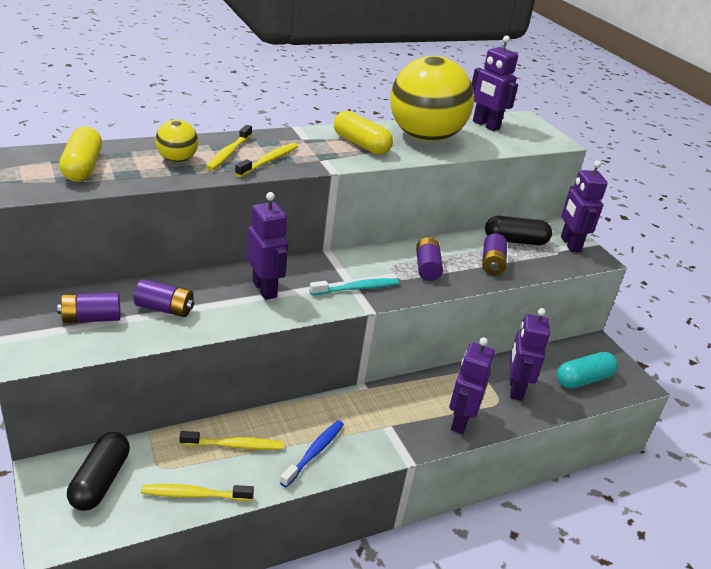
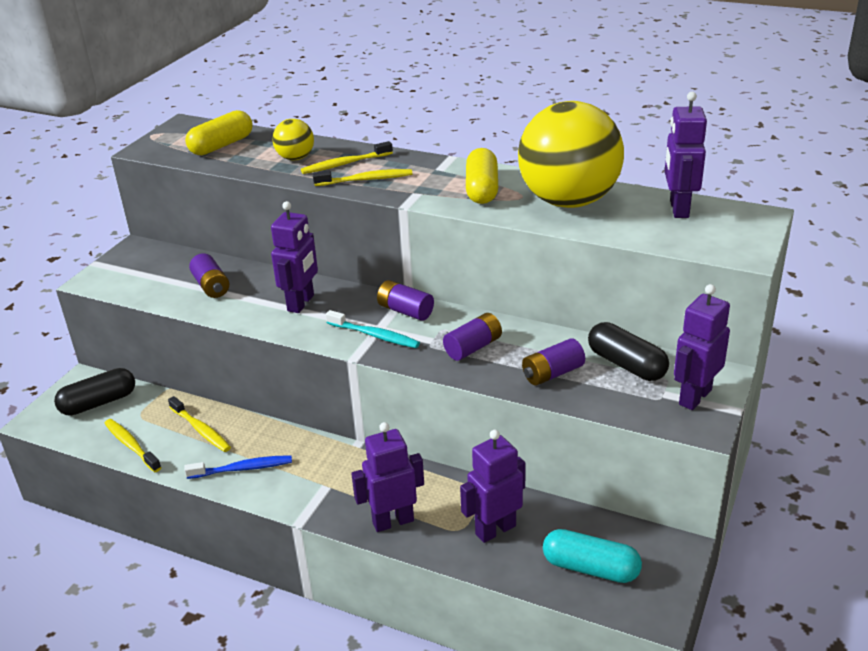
camera: 55 degrees right, 0 degrees up
(91, 318) = (160, 272): purple battery -> purple battery (405, 311)

